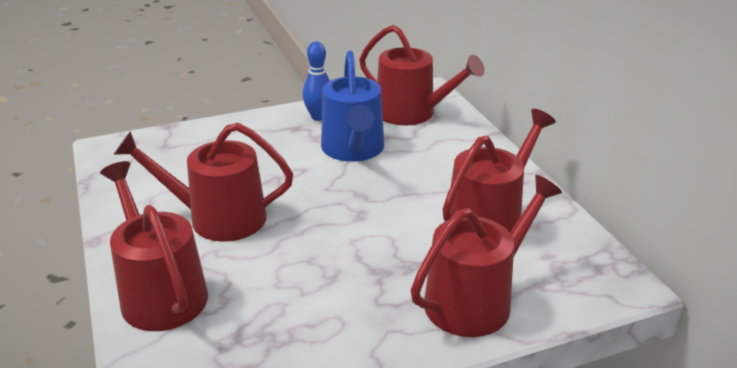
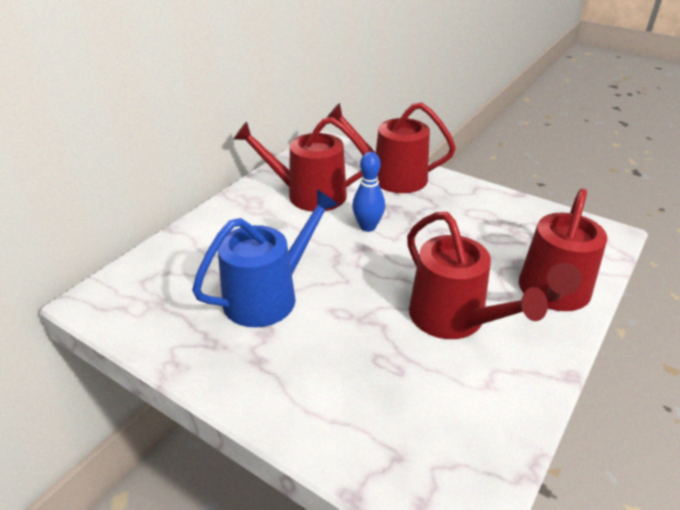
camera: 125 degrees left, 5 degrees up
(319, 117) = (217, 356): blue bowling pin -> blue bowling pin (368, 227)
(411, 113) = (160, 291): red watering can -> none

